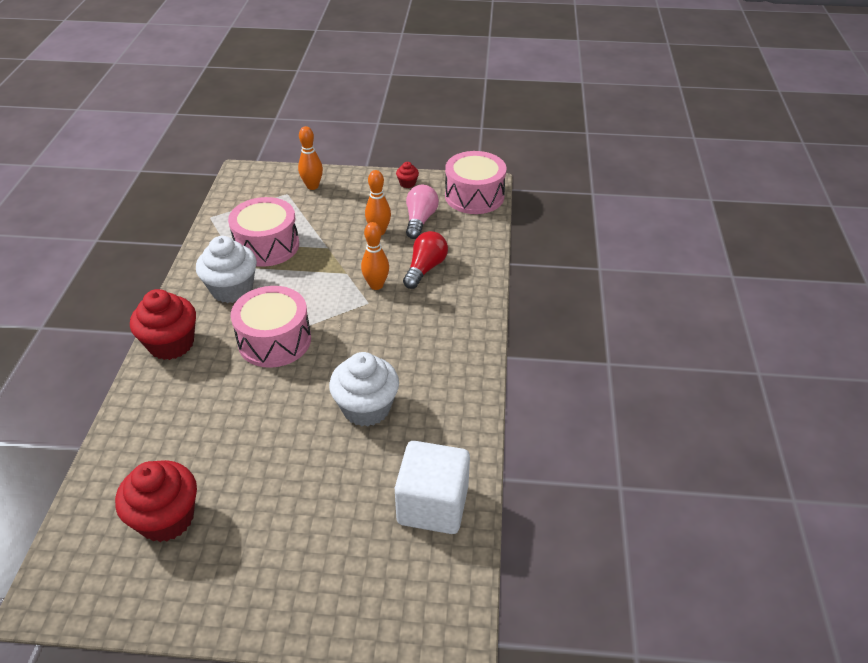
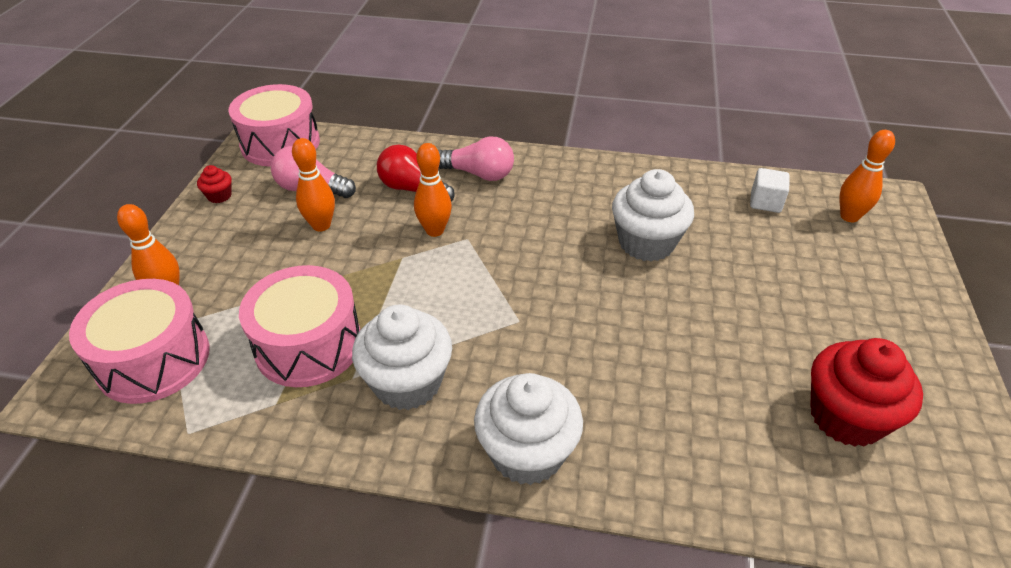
camera: 85 degrees left, 0 degrees up
(171, 344) = (527, 452): red cupcake -> white cupcake
(274, 340) = (530, 326): pink drum -> pink drum (153, 359)
(415, 579) = (849, 216): none -> orange bowling pin
(432, 505) = (765, 202): white cube -> white cube, size x0.50
(451, 302) = (478, 174): none -> pink light bulb

